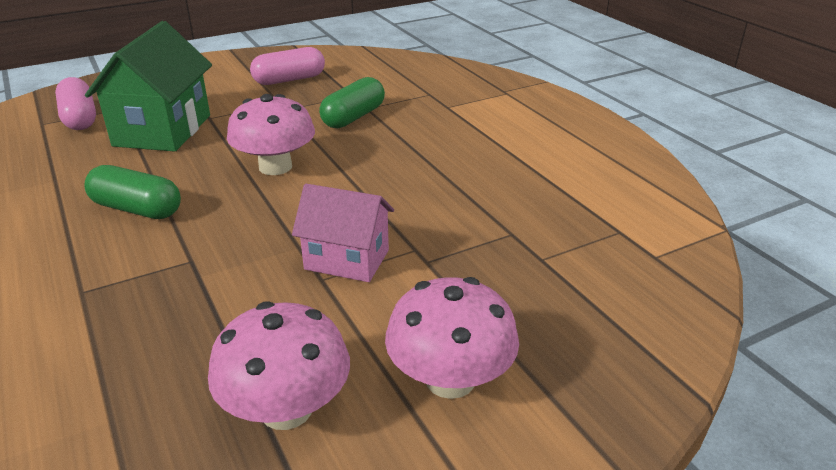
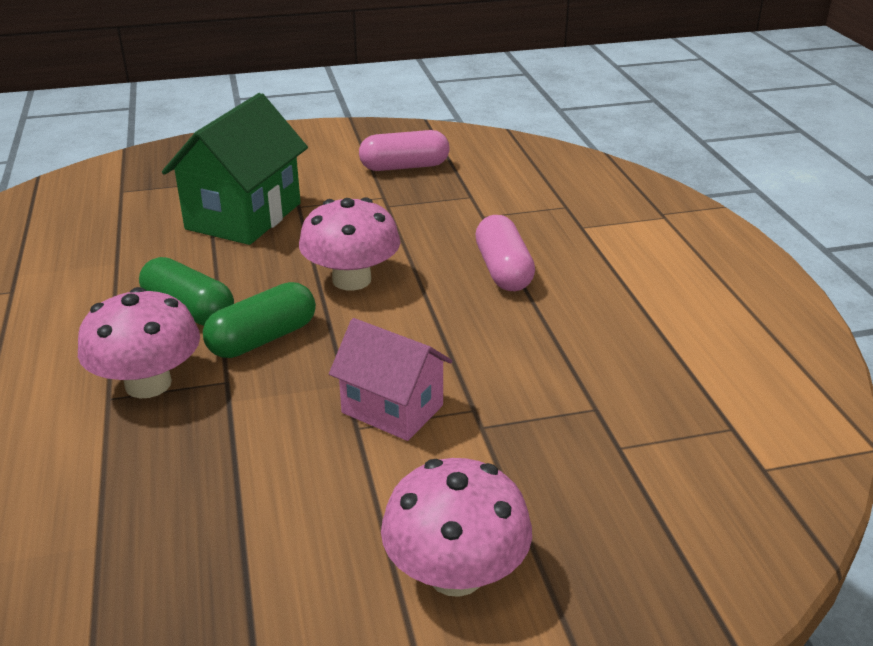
camera: 15 degrees right, 0 degrees up
(79, 118) = (161, 189): pink capsule -> pink capsule (503, 270)
(286, 409) = (271, 570): pink mushroom -> pink mushroom (148, 384)
(353, 117) = (462, 227): green capsule -> green capsule (263, 339)

